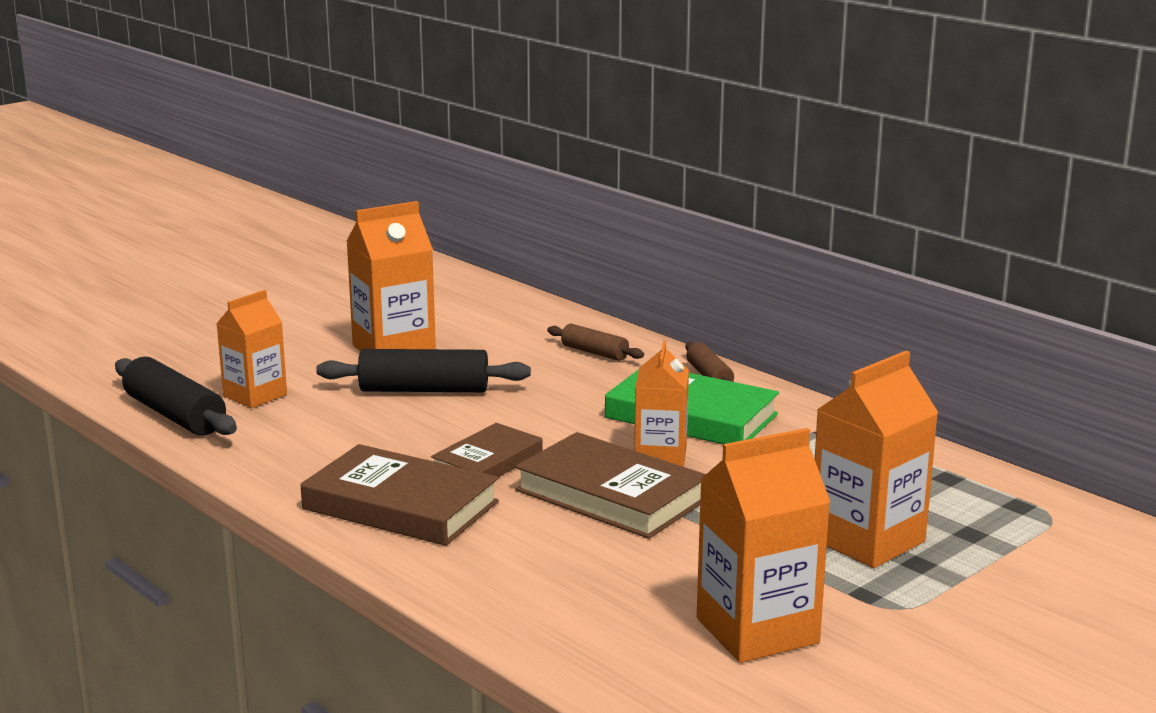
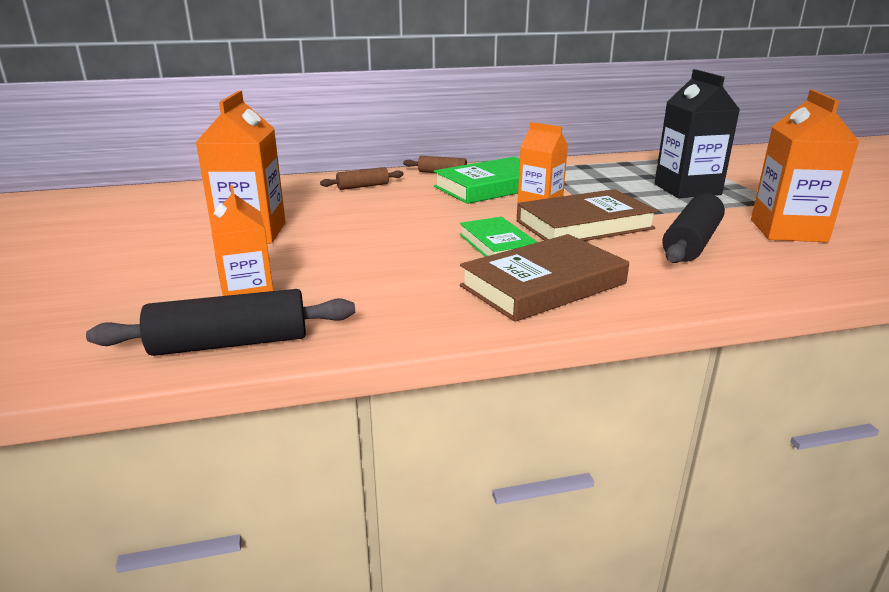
camera: 60 degrees left, 5 degrees up
(424, 390) = (344, 238): black rolling pin -> black rolling pin (691, 243)
(487, 462) = (497, 245): brown book -> green book
(867, 540) = (687, 189): orange carton -> black carton

